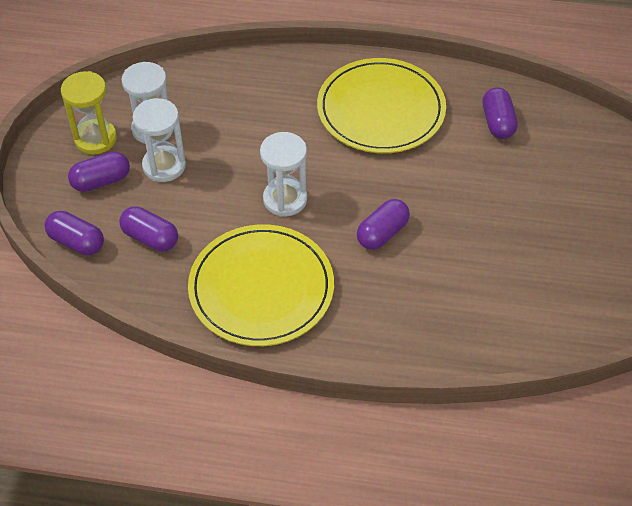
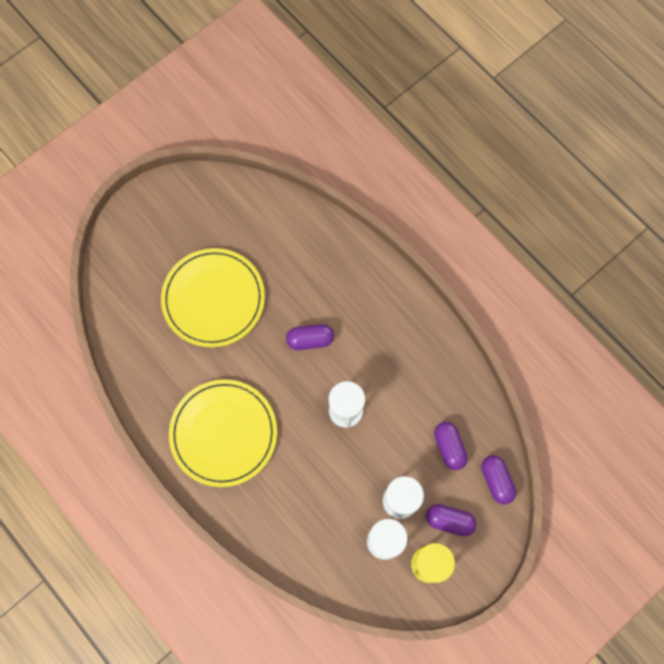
camera: 140 degrees left, 20 degrees up
(261, 288) = (410, 358): yellow plate -> yellow plate (213, 299)
(497, 122) = (163, 362): purple capsule -> none

